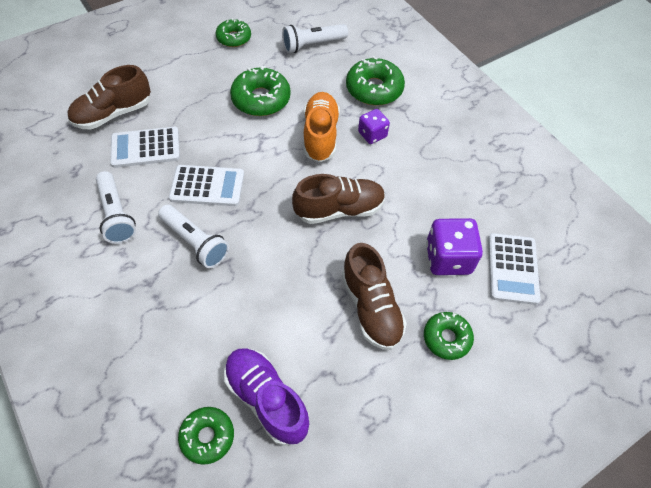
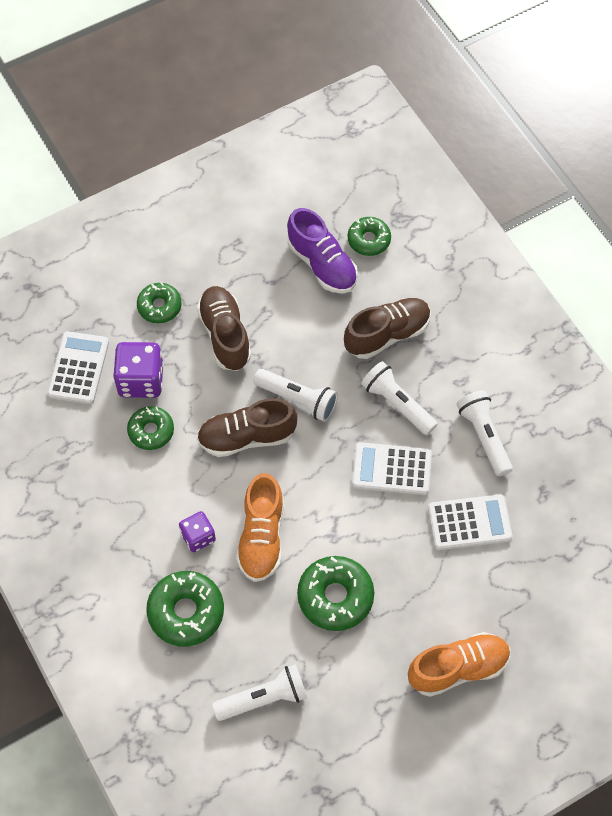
camera: 175 degrees left, 5 degrees up
(113, 114) = (519, 575): brown shoe -> brown shoe (387, 334)
(173, 61) = (458, 668): none -> orange shoe
(234, 38) = (378, 715): green donut -> green donut (151, 431)
(293, 244) = (297, 399): none -> white flashlight

